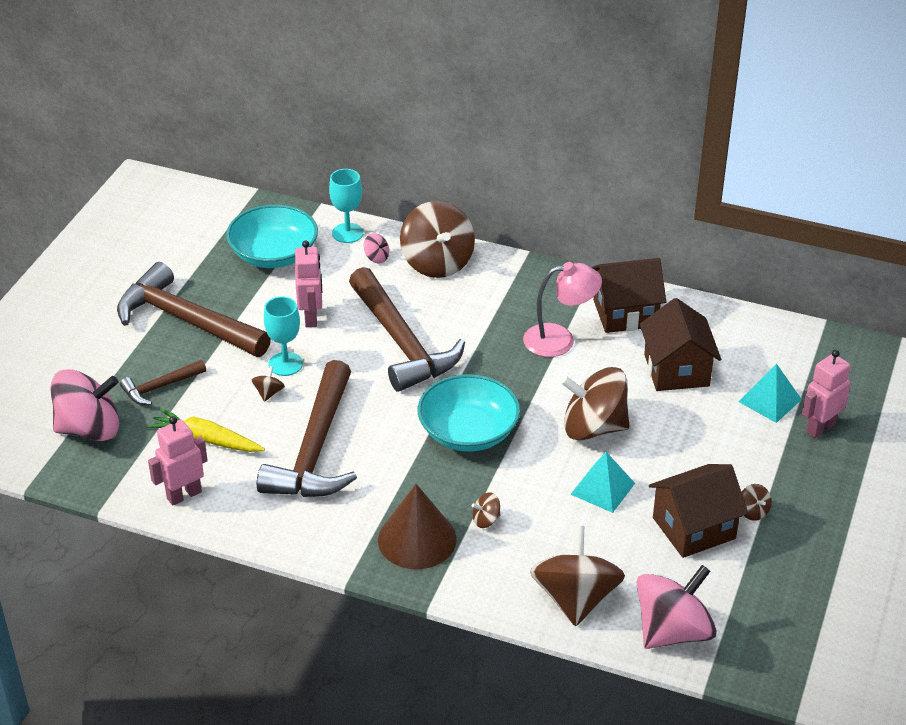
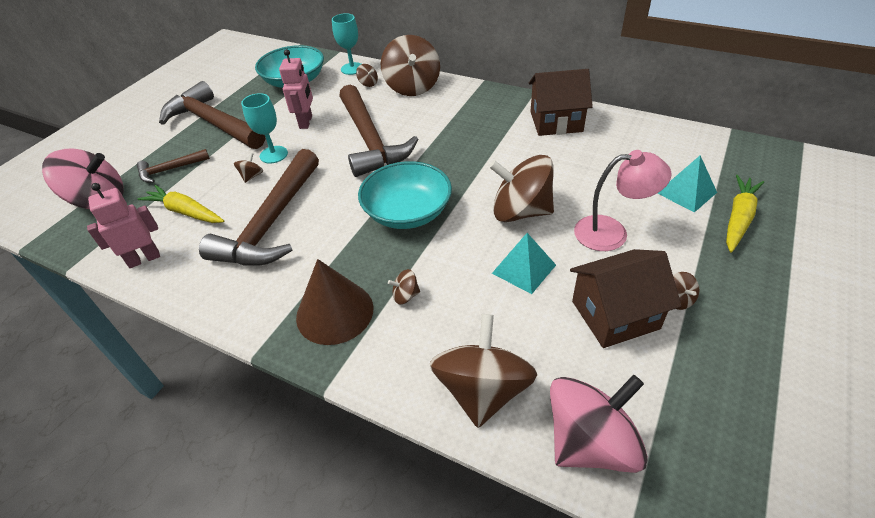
camera: 10 degrees right, 5 degrees up
(376, 257) = (368, 83): pink spinning top -> brown spinning top
(560, 340) = (499, 140): pink lamp -> pink lamp (612, 232)
(676, 370) = (599, 165): brown house -> none
(820, 428) = (738, 218): pink robot -> yellow carrot

